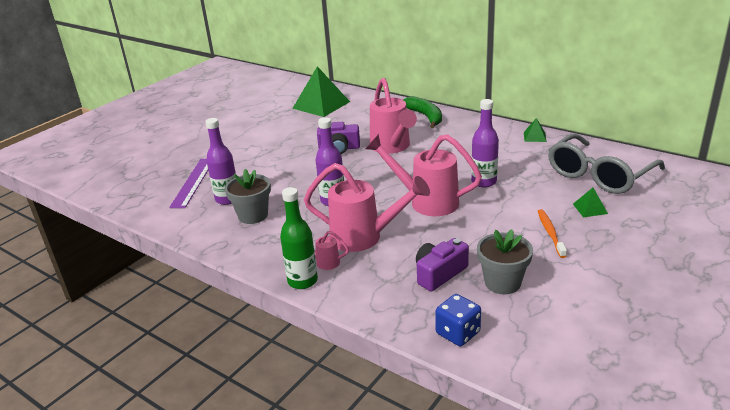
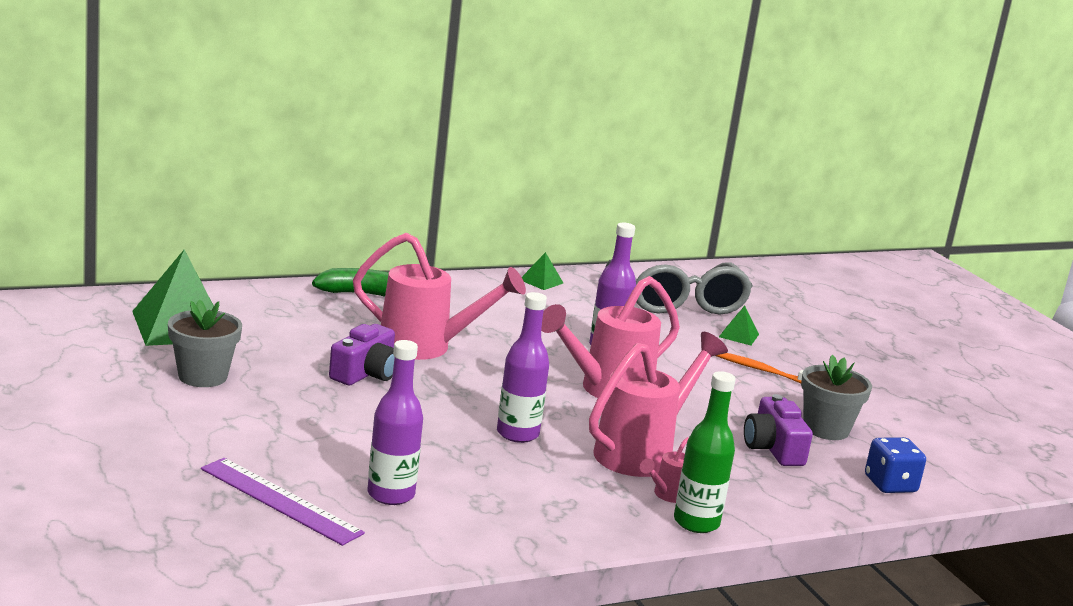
camera: 65 degrees left, 10 degrees down
(253, 215) = (475, 495): grey flower pot -> grey flower pot (203, 376)

